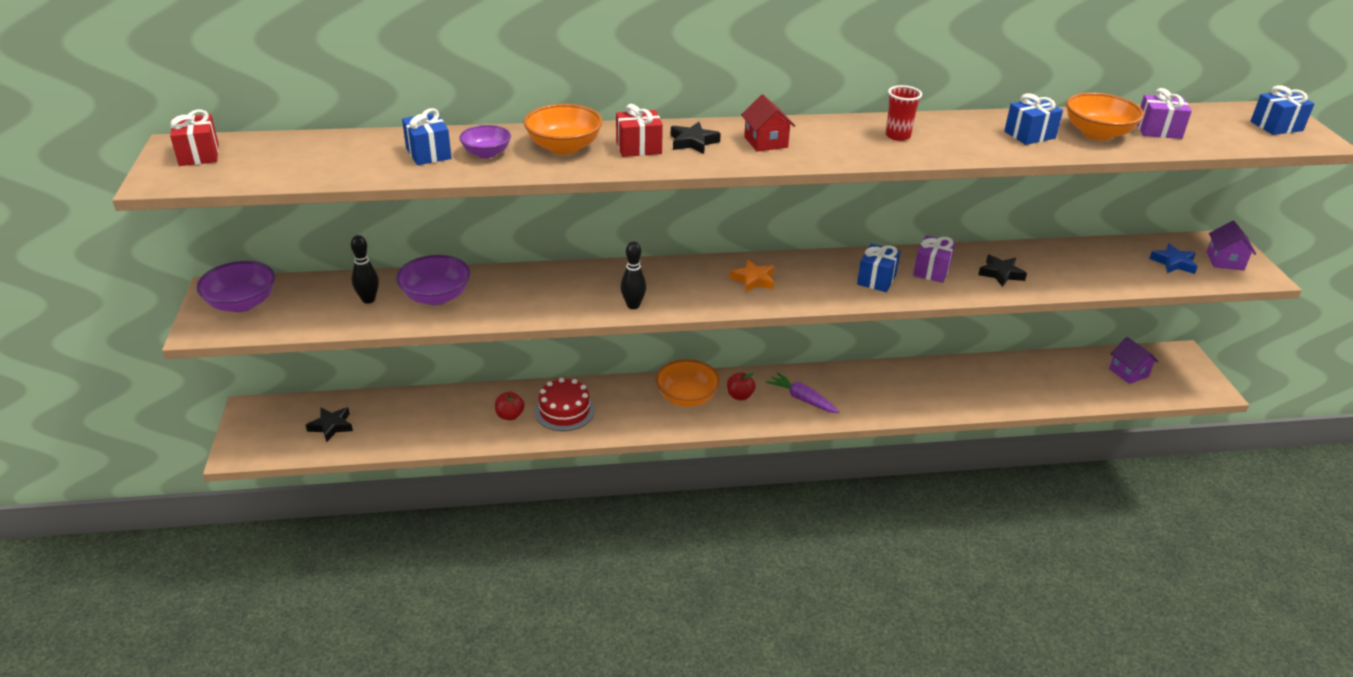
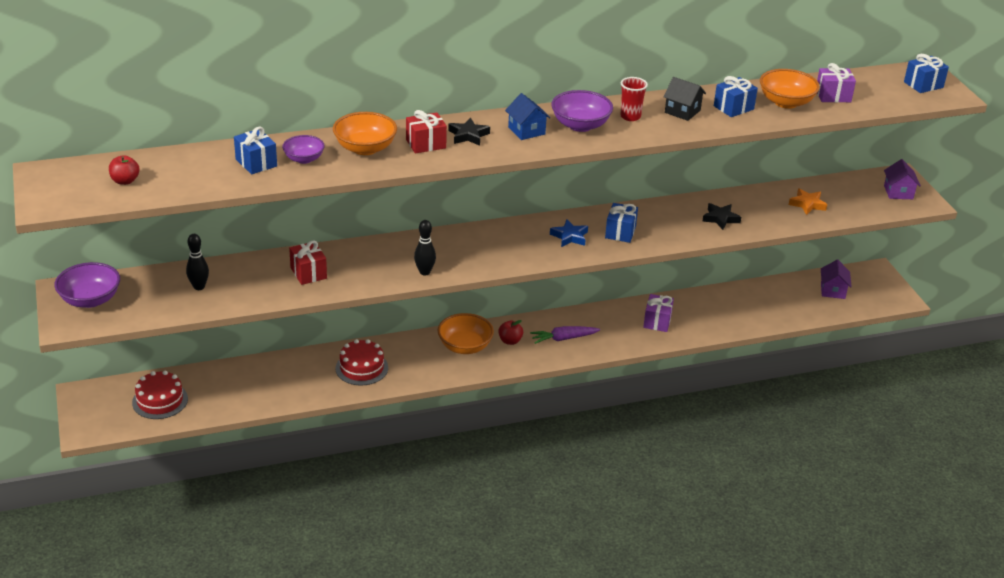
camera: 10 degrees left, 0 degrees up
(199, 155) = (65, 179): red gift -> red gift (308, 273)
(331, 426) = (160, 400): black star -> red cake
(436, 297) = (256, 279): purple bowl -> purple bowl (580, 125)
(510, 416) = (315, 376): red apple -> red apple (125, 181)
(753, 280) = (519, 241): orange star -> orange star (807, 204)
(766, 142) = (526, 131): red house -> blue house
(802, 399) = (563, 339): purple carrot -> purple carrot turned 45 degrees counterclockwise
(931, 270) = (664, 220): purple gift -> purple gift (657, 321)
(964, 134) = (682, 111): none -> black house
(1128, 372) = (832, 291): purple house -> purple house turned 45 degrees clockwise
(1173, 263) = (858, 197): blue star -> blue star (569, 237)

